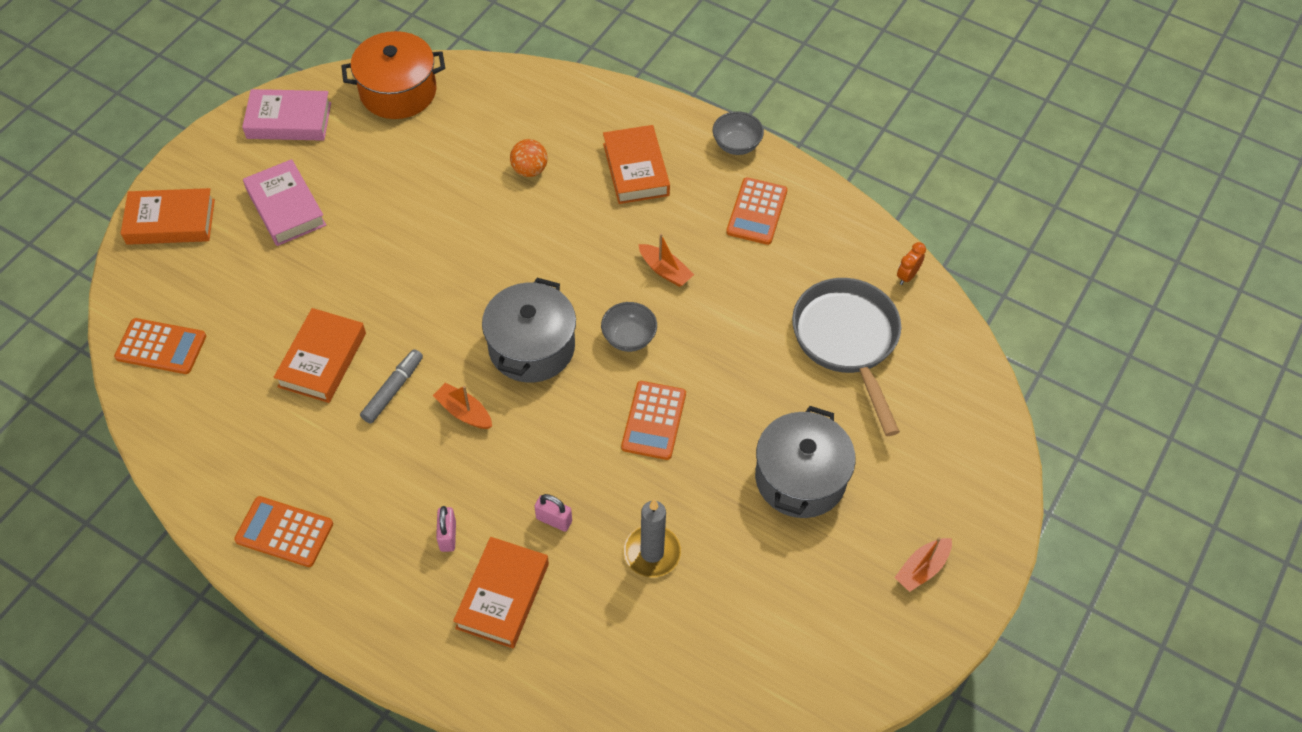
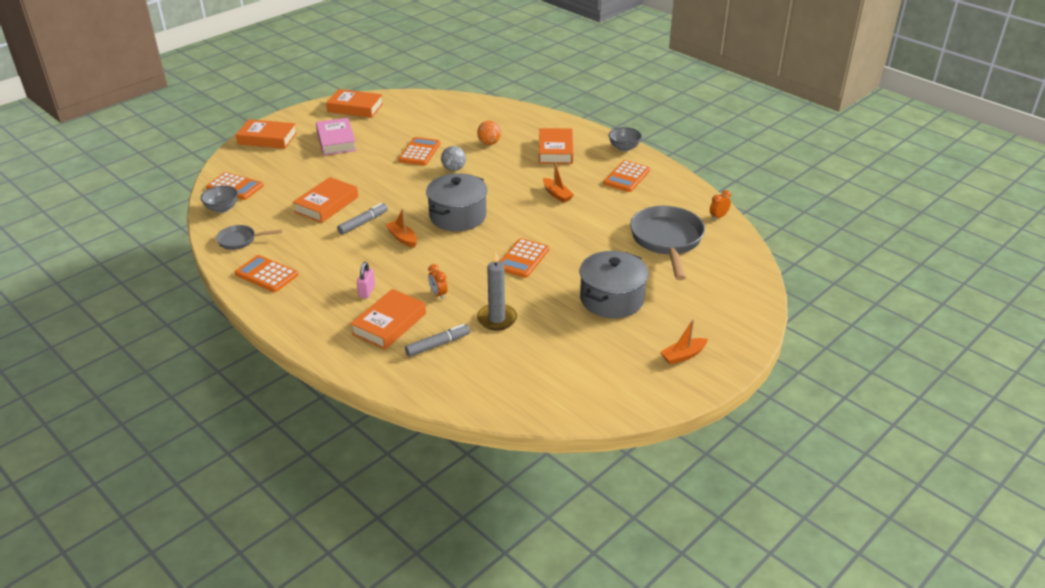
camera: 15 degrees right, 20 degrees down
(216, 467) = (240, 240): none -> grey pan
(289, 120) = (355, 108): pink book -> orange book
(398, 91) = (424, 104): orange pot -> none
(428, 211) = (420, 152): none -> orange calculator
(493, 241) = (454, 169): none -> grey ball
(554, 520) = (438, 294): pink padlock -> orange clock
(585, 622) = (438, 345): none -> grey marker
(629, 338) = (521, 220): grey bowl -> grey bowl (222, 208)

